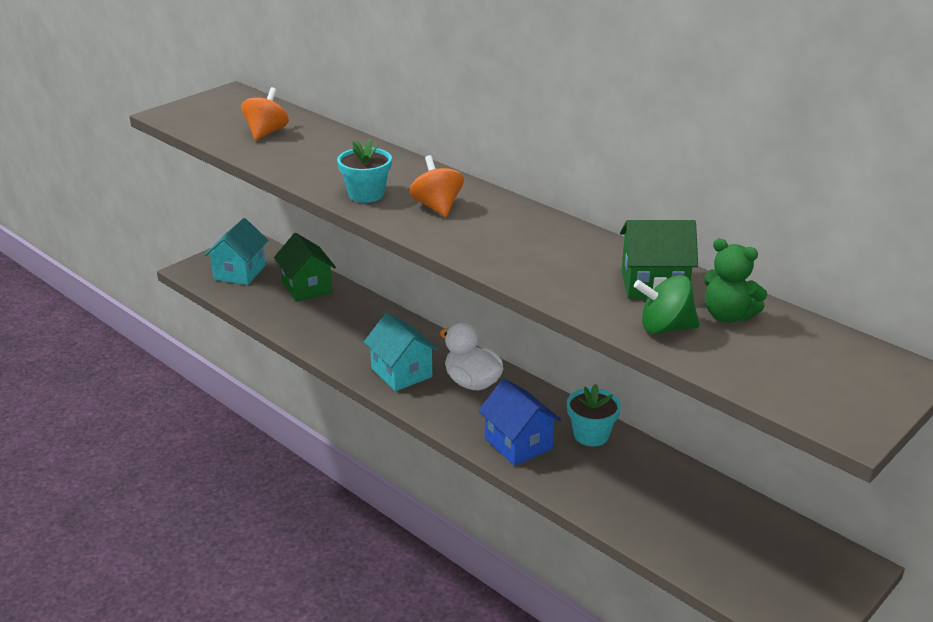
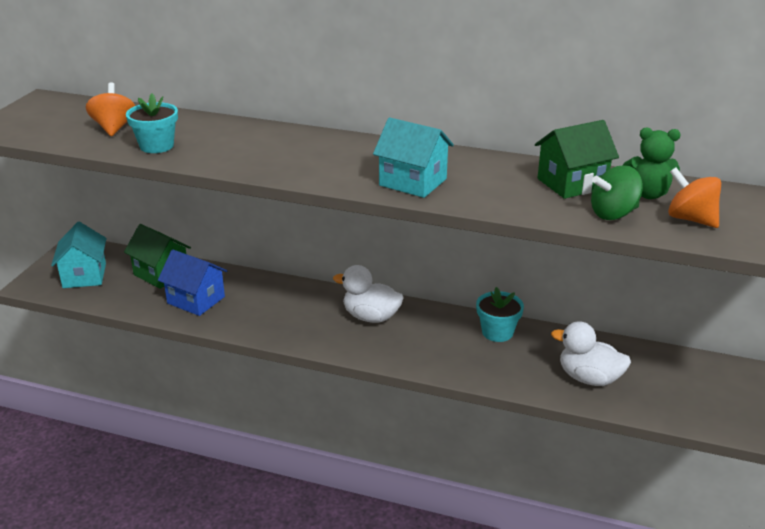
camera: 25 degrees left, 0 degrees up
(366, 194) = (263, 162): turquoise flower pot -> turquoise flower pot (156, 146)
(401, 373) = (304, 325): turquoise house -> turquoise house (413, 182)
(437, 207) = (337, 160): orange spinning top -> orange spinning top (690, 219)
(518, 443) = (446, 356): blue house -> blue house (196, 300)
(653, 511) = (589, 378): none -> white duck

